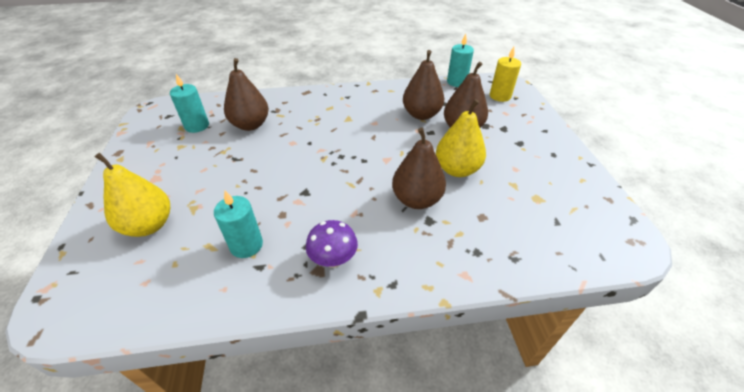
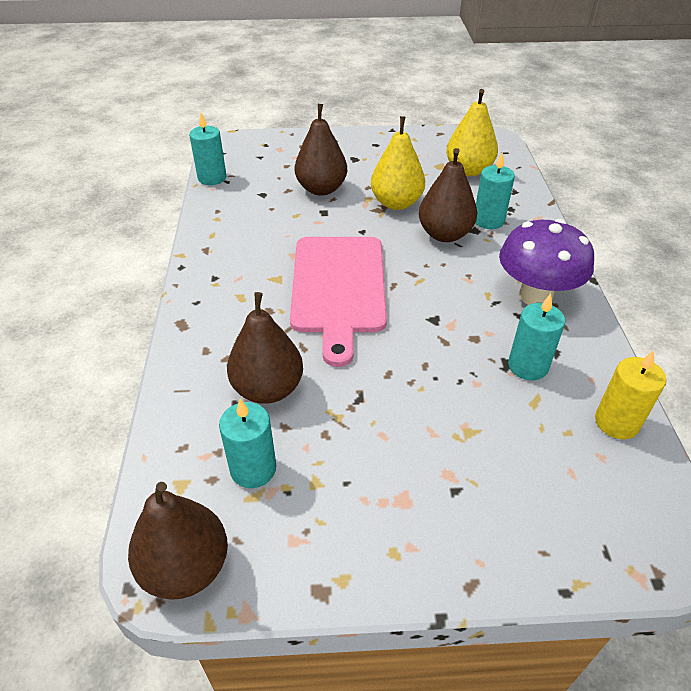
camera: 85 degrees left, 0 degrees up
(149, 225) = (508, 478): yellow pear -> yellow pear (468, 170)
(333, 259) = (535, 296): purple mushroom -> purple mushroom, size x1.66
(339, 144) = (338, 288): none -> pink cutting board
(421, 114) = (283, 214): brown pear -> brown pear (186, 567)
(448, 232) = (488, 220): none -> turquoise candle
(500, 96) = (258, 153): yellow candle -> yellow candle (616, 422)

